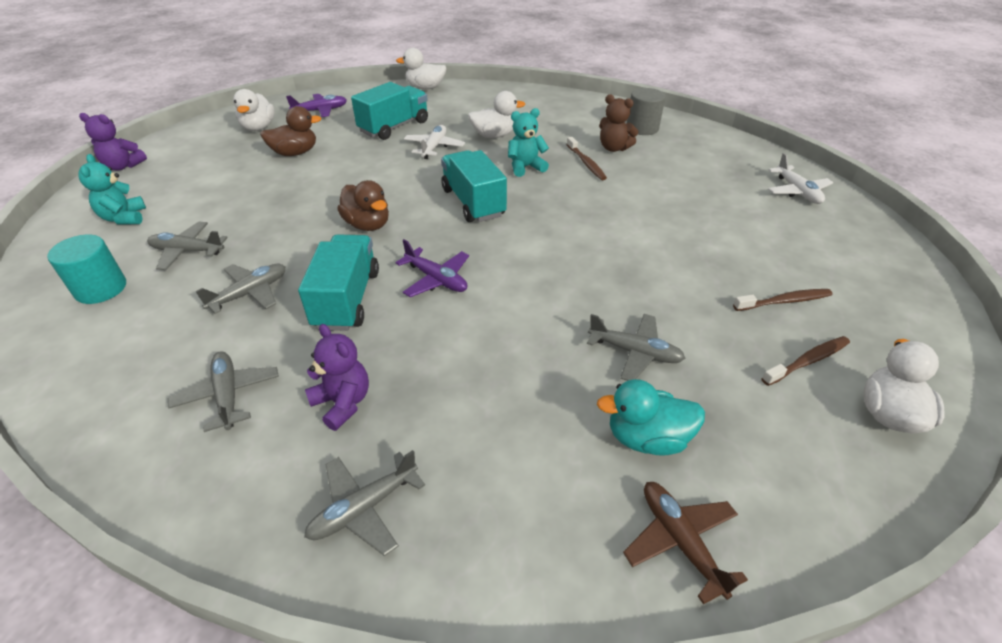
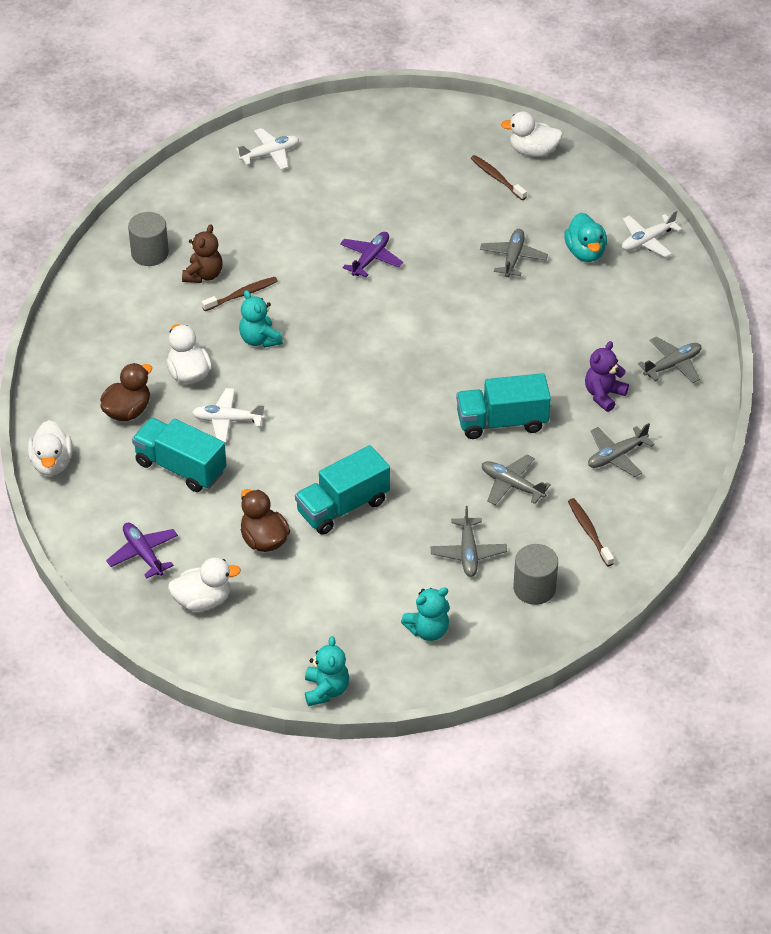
camera: 100 degrees left, 5 degrees up
(101, 289) = (534, 588): turquoise cylinder -> grey cylinder
(123, 166) = (326, 690): purple teddy bear -> turquoise teddy bear
(364, 508) = (672, 365): grey plane -> grey plane turned 75 degrees counterclockwise
(368, 225) = (394, 437): brown duck -> brown duck (127, 411)
(436, 279) = (462, 373): purple plane -> purple plane (370, 259)
(473, 203) = (338, 369): turquoise truck -> turquoise truck (343, 507)
(680, 541) = (647, 241): brown plane -> white plane
(784, 301) = (436, 181): brown toothbrush -> brown toothbrush (589, 532)

